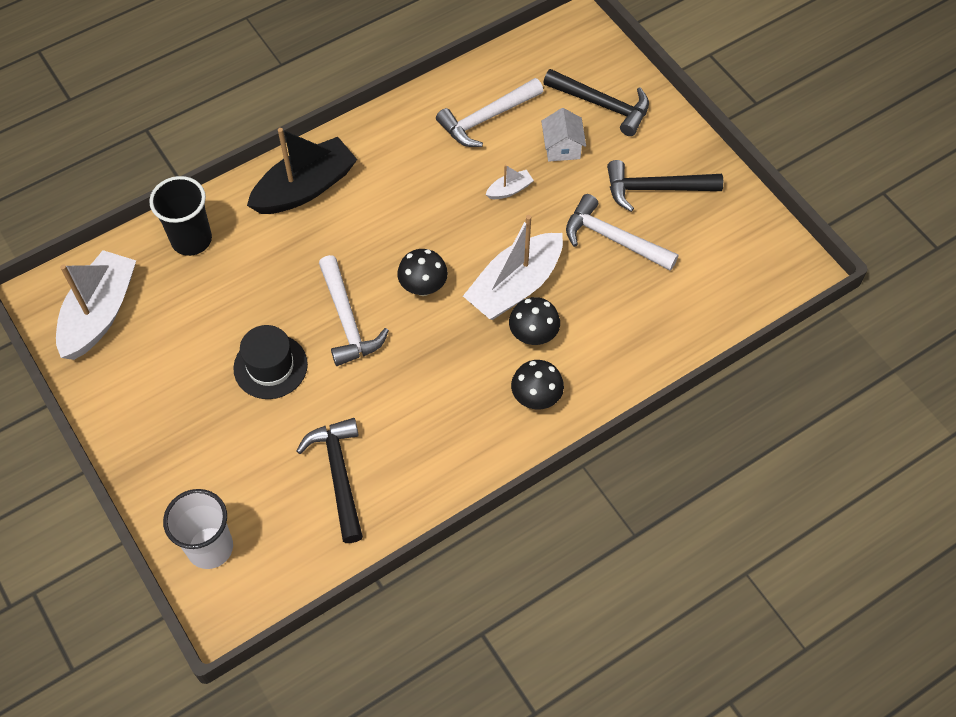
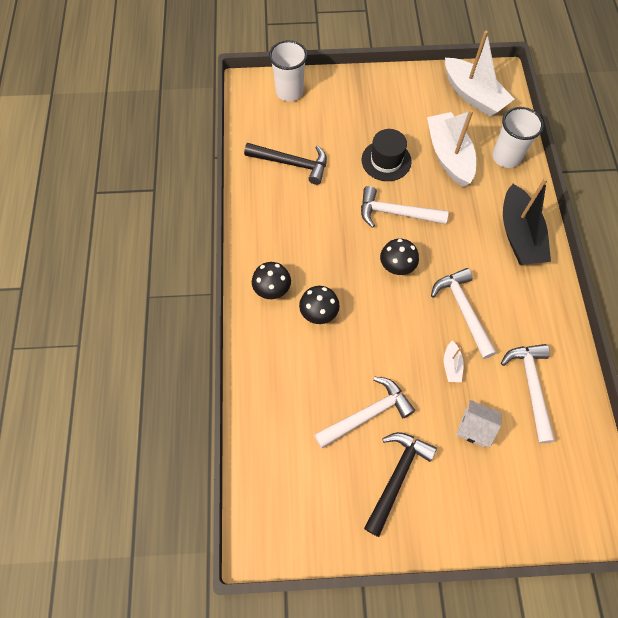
camera: 120 degrees right, 5 degrees up
(191, 240) = (506, 157): black cup -> white cup
(437, 204) = (463, 310): none -> white hammer
(515, 286) = (364, 323): white boat -> white boat (448, 156)
(603, 105) = (504, 488): black hammer -> none

